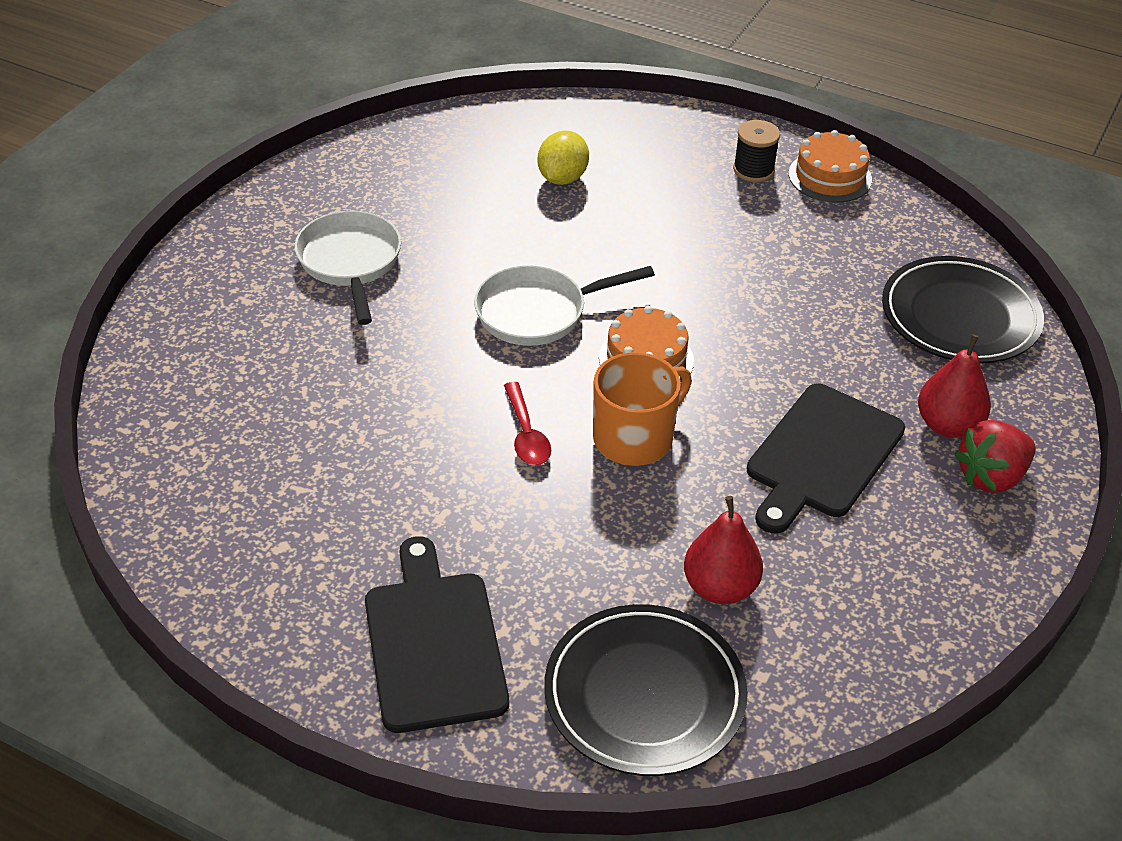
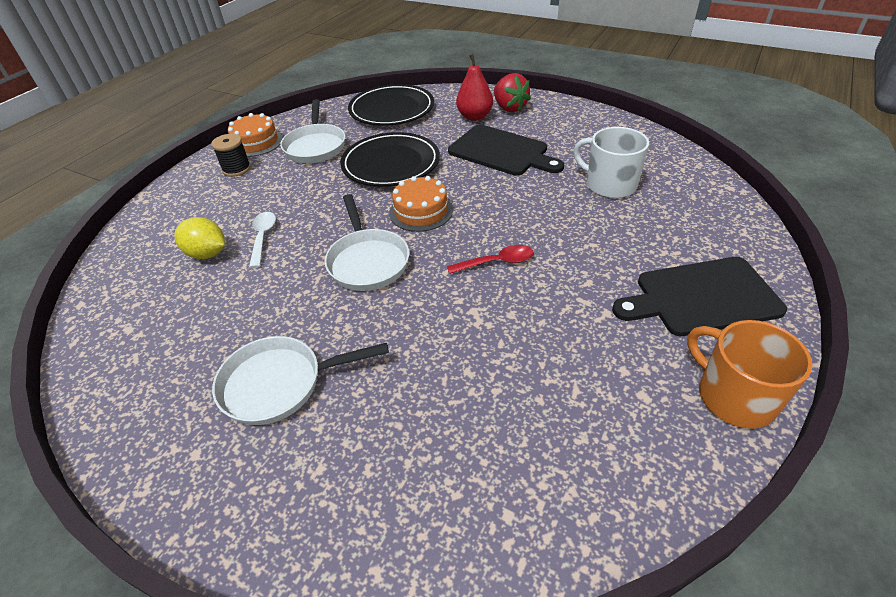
camera: 85 degrees left, 0 degrees up
(592, 217) = (263, 237): none -> white spoon
(635, 438) = (495, 215): orange mug -> orange mug (734, 396)
(644, 695) = (697, 209): black plate -> black plate (391, 164)
(720, 588) = (609, 185): red pear -> white mug
(824, 238) = (315, 146): none -> white pan

